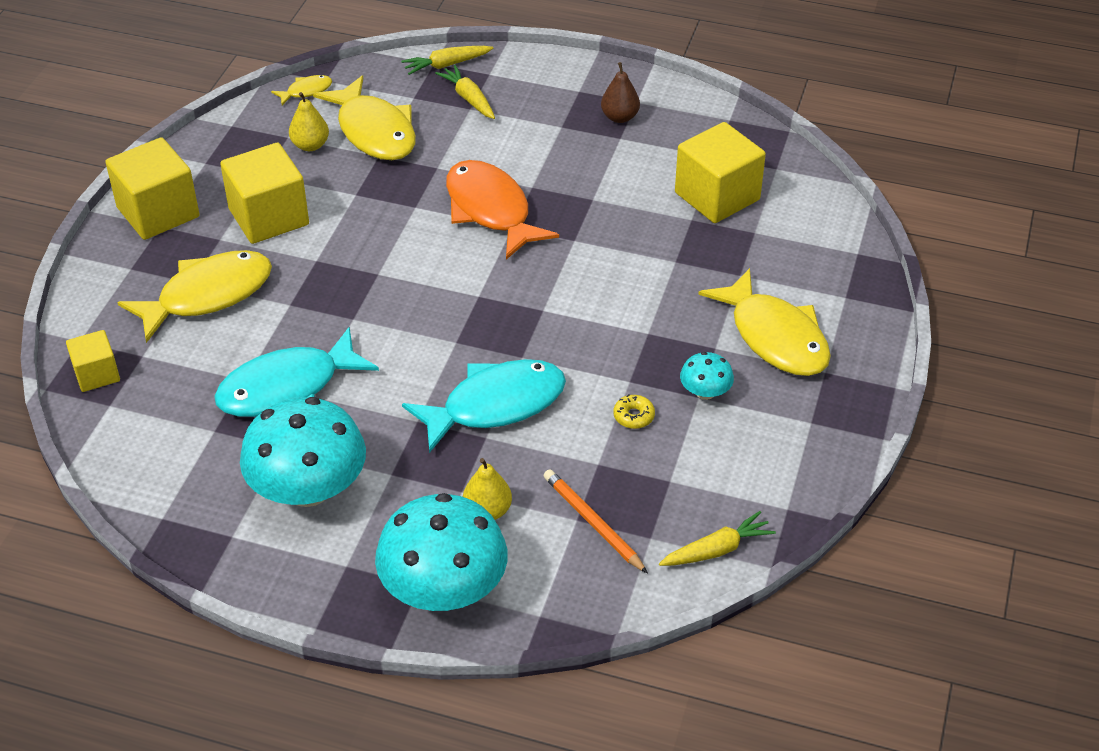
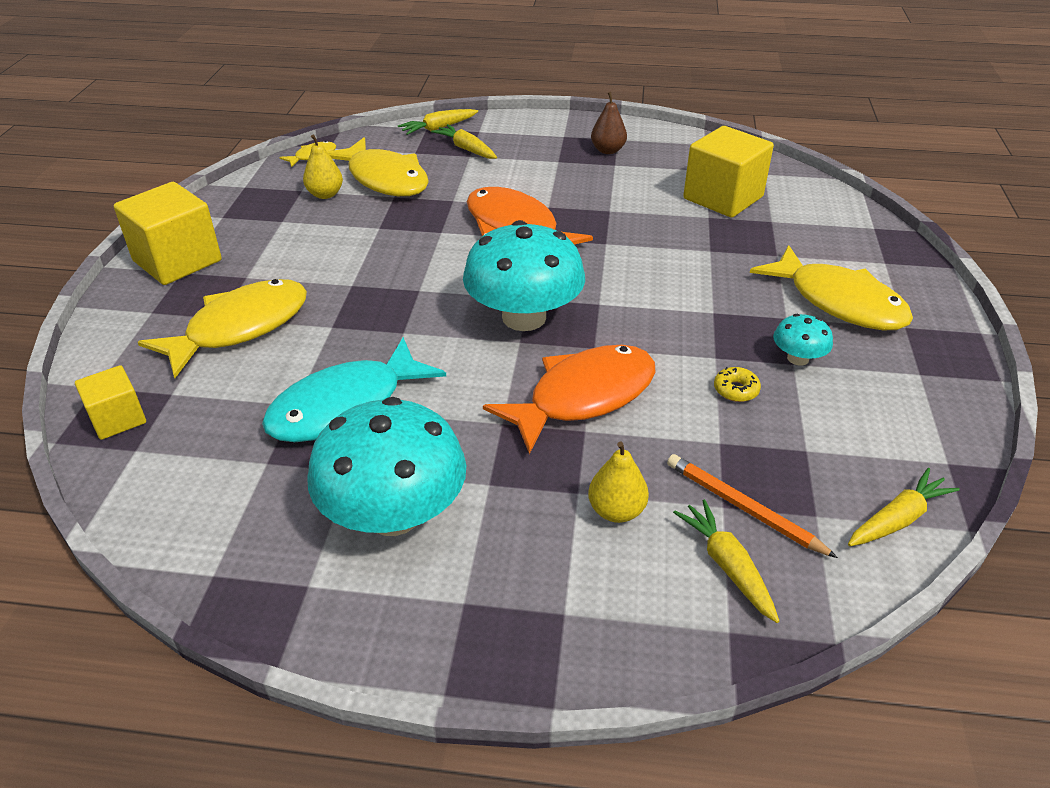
camera: 10 degrees left, 5 degrees down
(269, 217) = (294, 254): yellow cube -> none
(444, 589) = (596, 614): turquoise mushroom -> turquoise mushroom (524, 317)
(495, 405) = (583, 397): turquoise fish -> orange fish
(559, 567) = (727, 565): none -> yellow carrot

